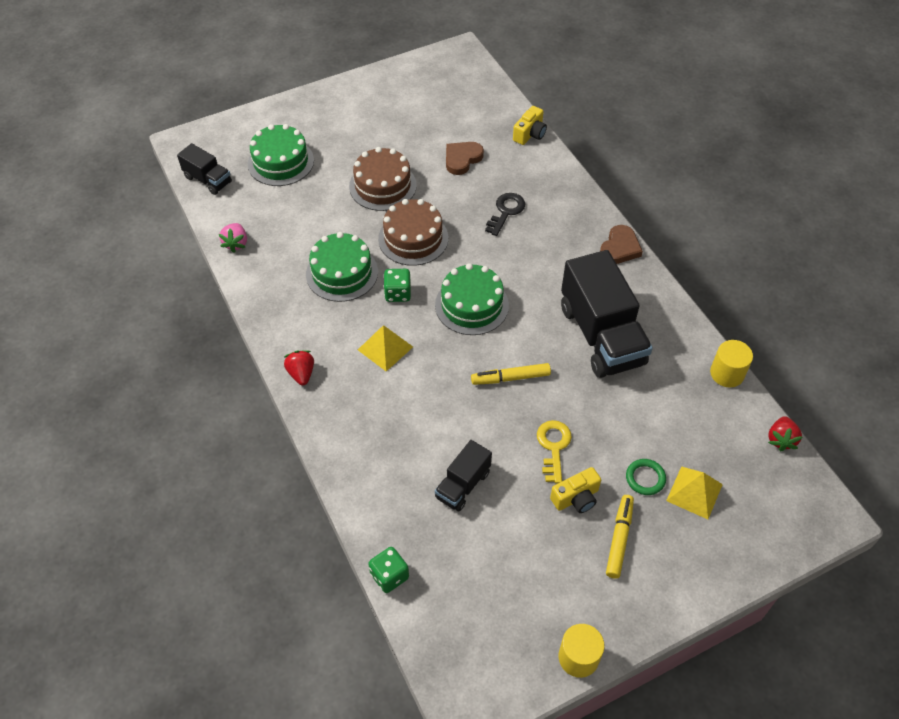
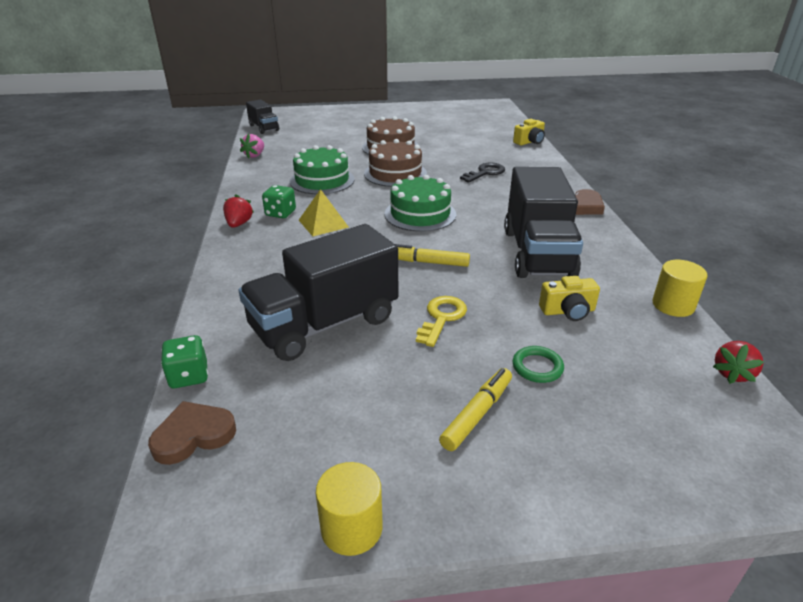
camera: 20 degrees right, 20 degrees down
(281, 162) = (323, 128): green cake -> none
(398, 293) = (359, 197): green dice -> green dice (280, 213)
(462, 159) = (464, 145): brown heart -> brown heart (193, 435)
(463, 485) = (324, 324): black truck -> black truck, size x1.97
(576, 498) = (443, 364): yellow camera -> yellow camera (568, 311)
(694, 492) = (597, 394): yellow pyramid -> none

